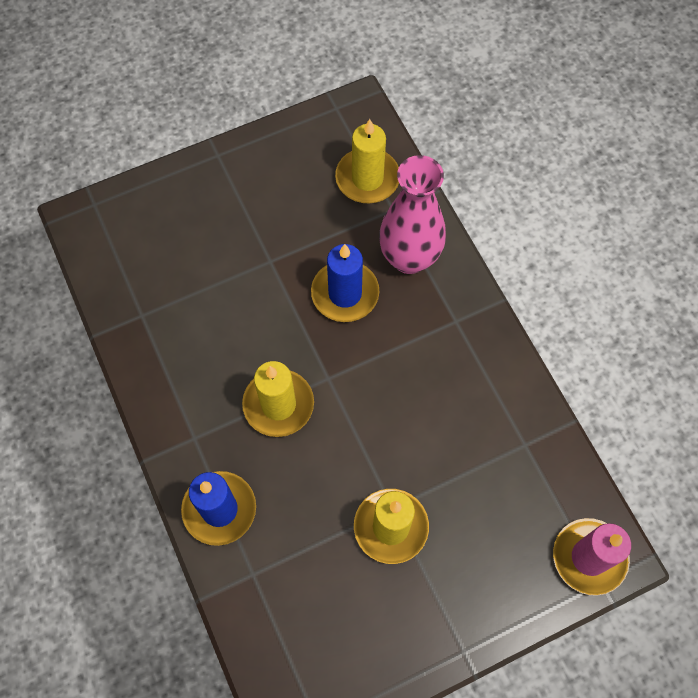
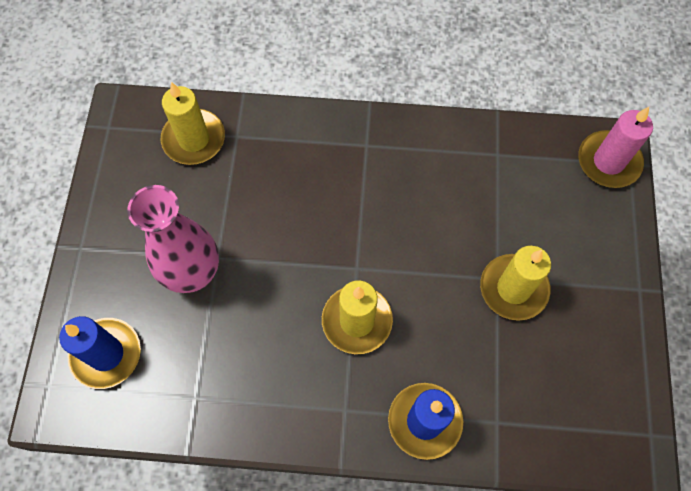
camera: 60 degrees left, 0 degrees up
(345, 293) = (288, 213): blue candle -> blue candle (106, 354)
(409, 258) = (289, 148): pink vase -> pink vase (193, 273)

